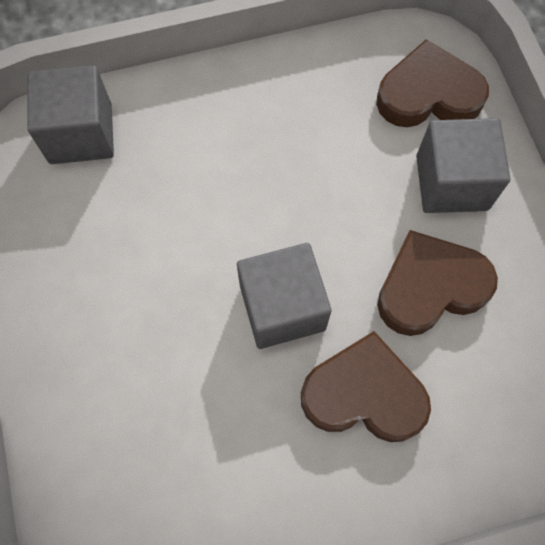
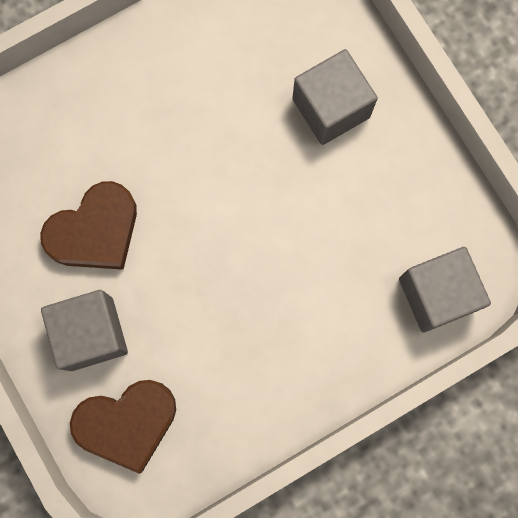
camera: 165 degrees right, 10 degrees up
(282, 307) = (212, 182): grey cube -> grey cube (331, 108)
(364, 394) = (132, 131): brown heart -> none

